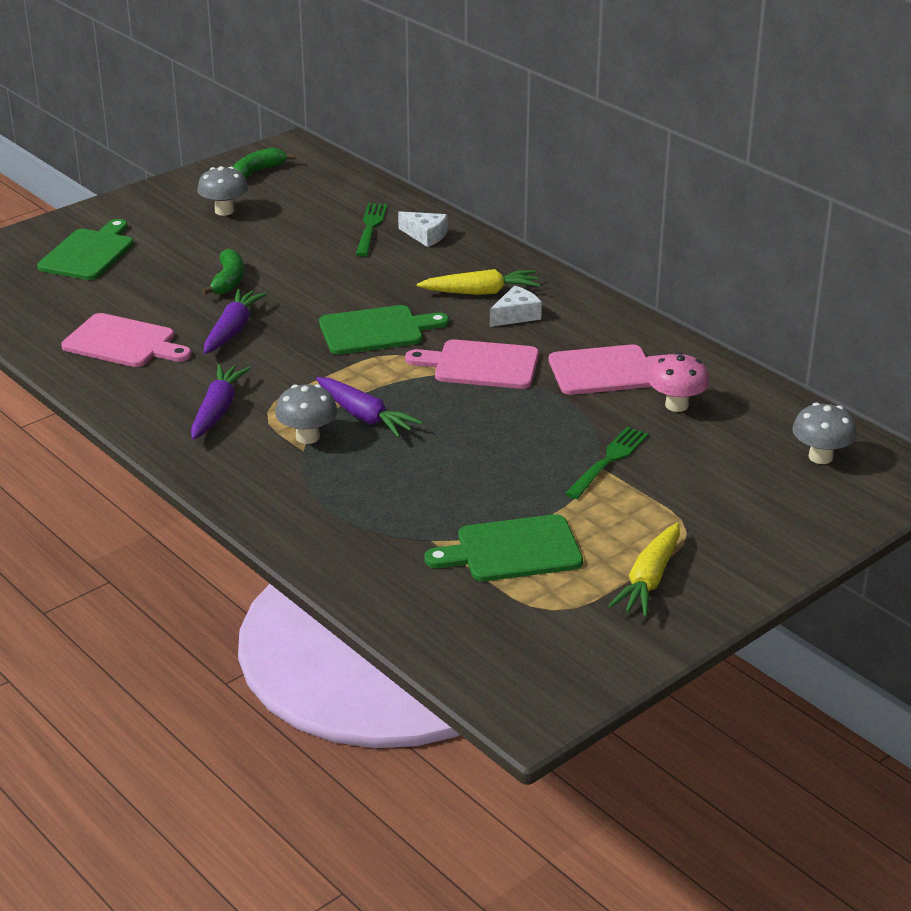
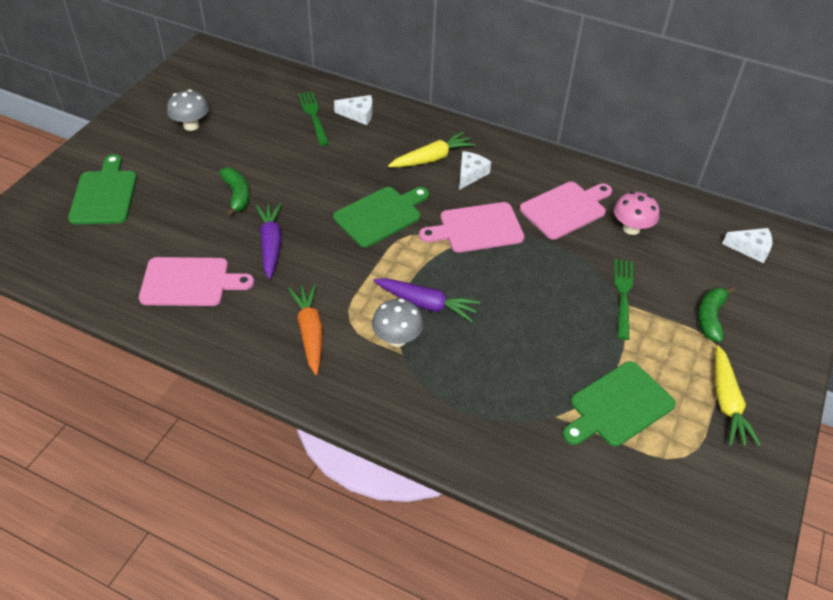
camera: 25 degrees left, 15 degrees up
(217, 410) = (310, 332): purple carrot -> orange carrot
(257, 172) = (194, 81): green banana -> green banana (710, 317)
(820, 457) = (750, 249): grey mushroom -> white cheese

